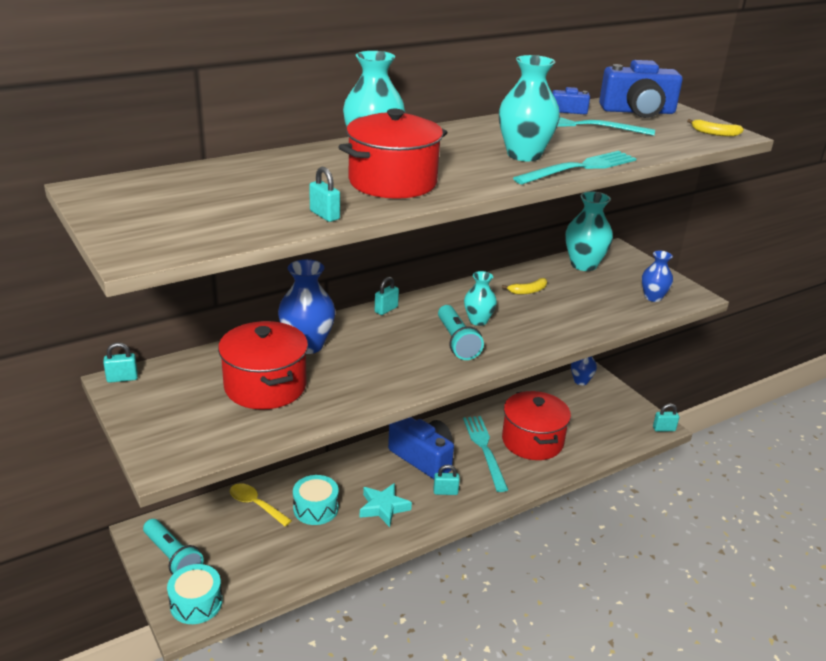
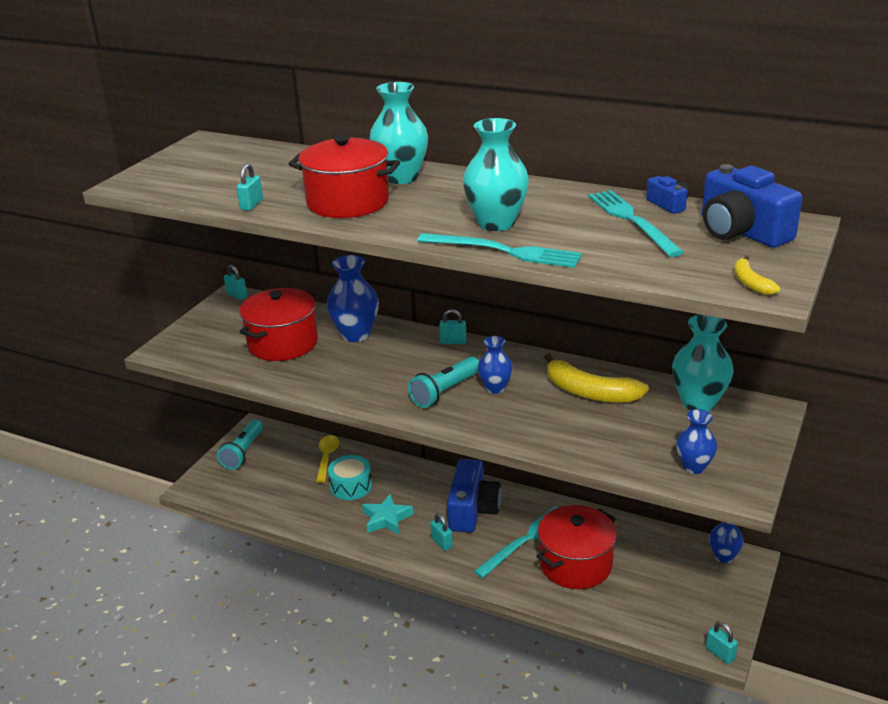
camera: 60 degrees right, 0 degrees up
(196, 603) = (211, 484): turquoise drum -> none
(478, 321) = (495, 388): turquoise vase -> blue vase
(528, 291) = (589, 392): yellow banana -> yellow banana, size x2.00

